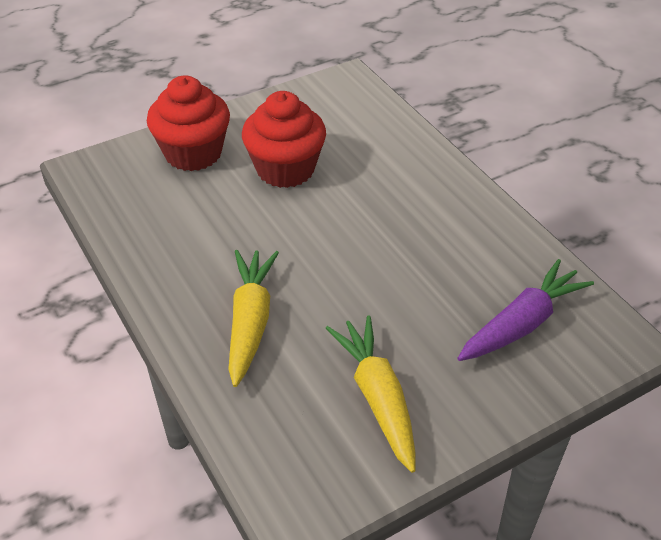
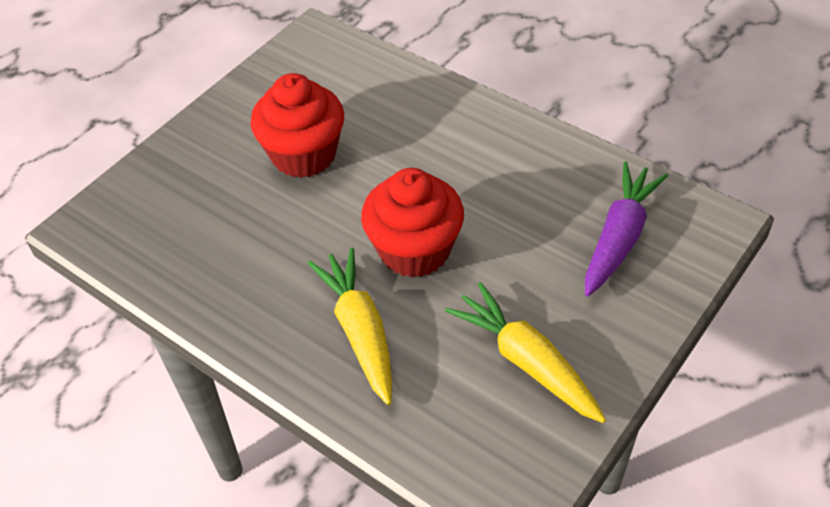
camera: 20 degrees left, 5 degrees up
(193, 153) = (195, 169): red cupcake -> red cupcake (415, 250)

